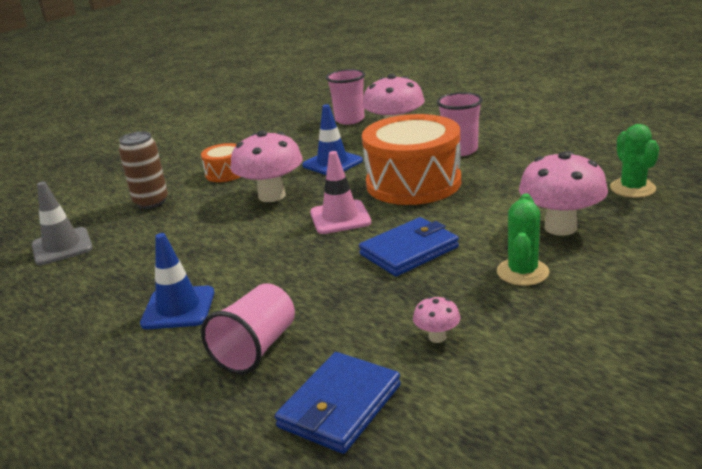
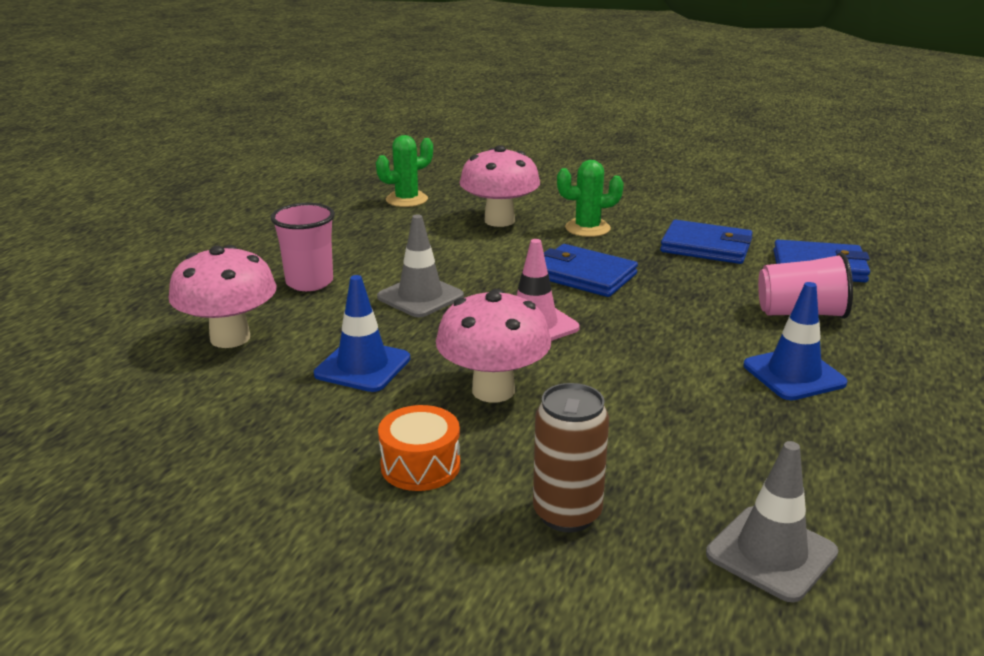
camera: 115 degrees left, 0 degrees up
(349, 120) = (154, 392): pink cup -> none
(413, 183) = (420, 297): orange drum -> grey traffic cone
(437, 337) = (706, 247): pink mushroom -> blue wallet

